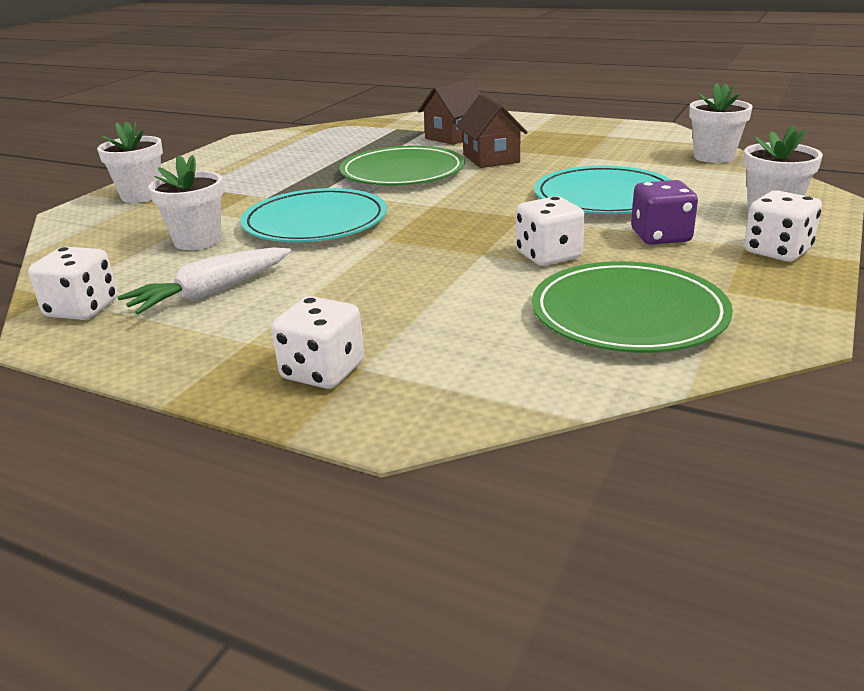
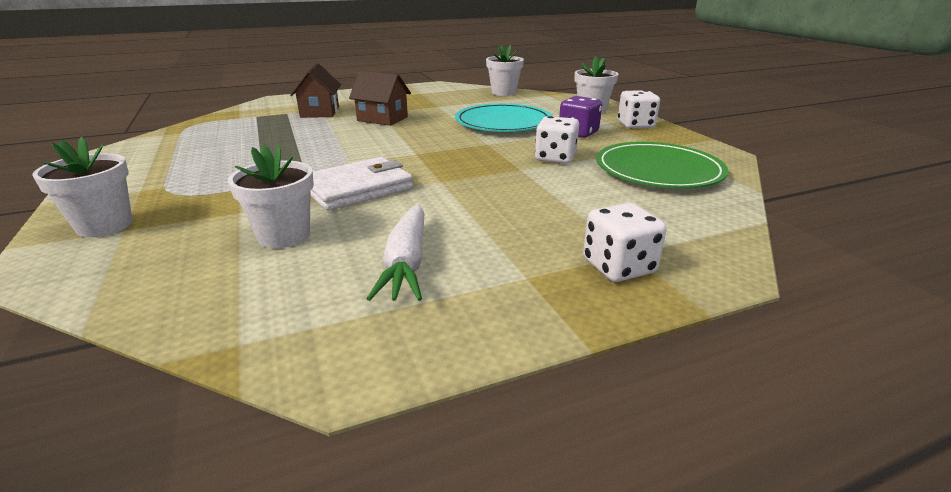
camera: 50 degrees left, 0 degrees up
(82, 309) = (313, 334): white dice -> none
(315, 222) = (358, 188): turquoise plate -> white wallet
(402, 172) = (339, 140): green plate -> none

